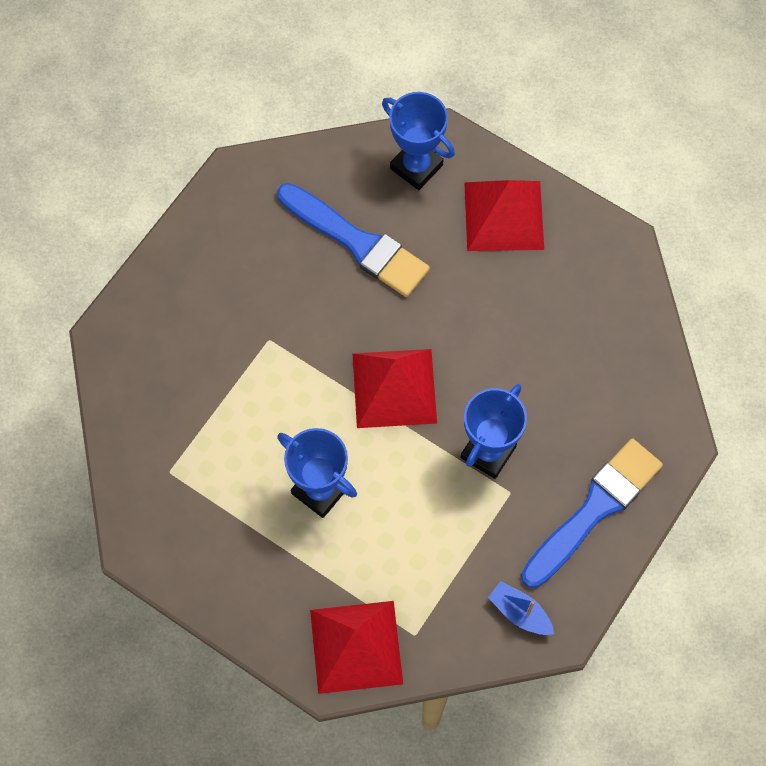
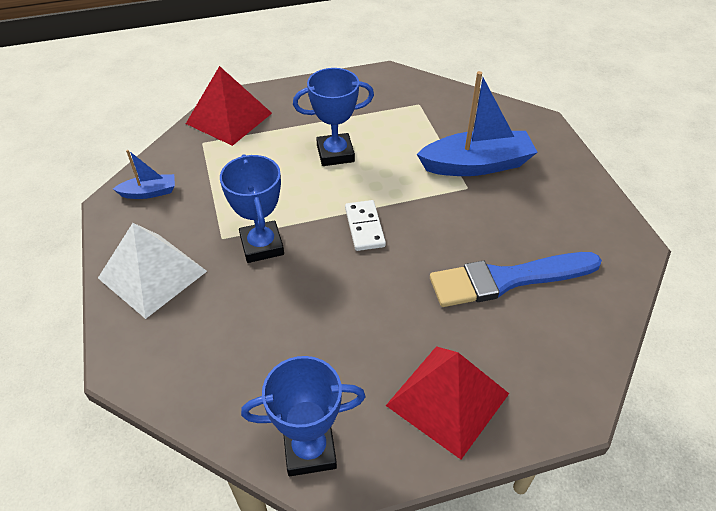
camera: 130 degrees right, 20 degrees down
(228, 352) = (476, 165): none -> blue boat
(394, 388) = (364, 227): red pyramid -> white domino
(416, 167) = (554, 367): blue trophy -> blue trophy (309, 450)
(594, 509) = (152, 274): blue brush -> white pyramid

